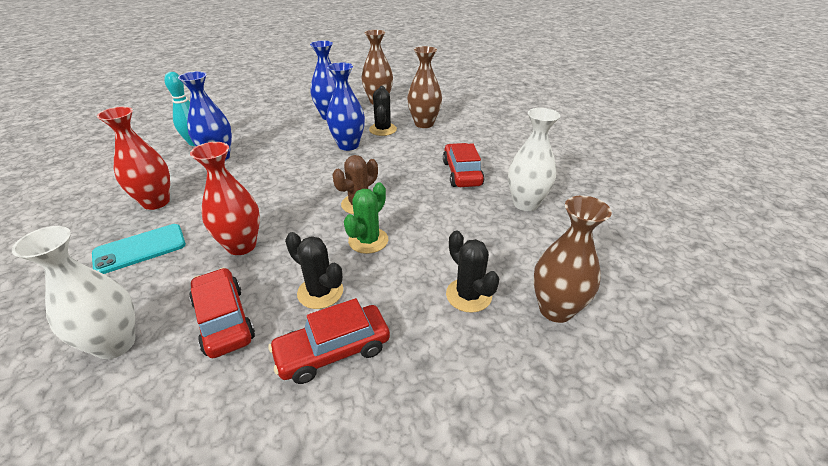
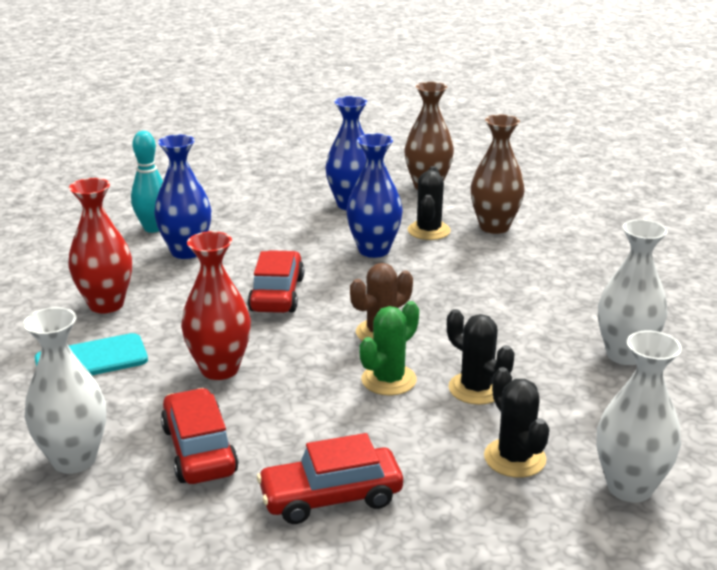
camera: 10 degrees right, 10 degrees down
(320, 292) = (319, 433): black cactus -> black cactus (476, 389)
(462, 173) = (538, 304): red car -> red car (277, 294)
(555, 309) = (629, 487): brown vase -> white vase

